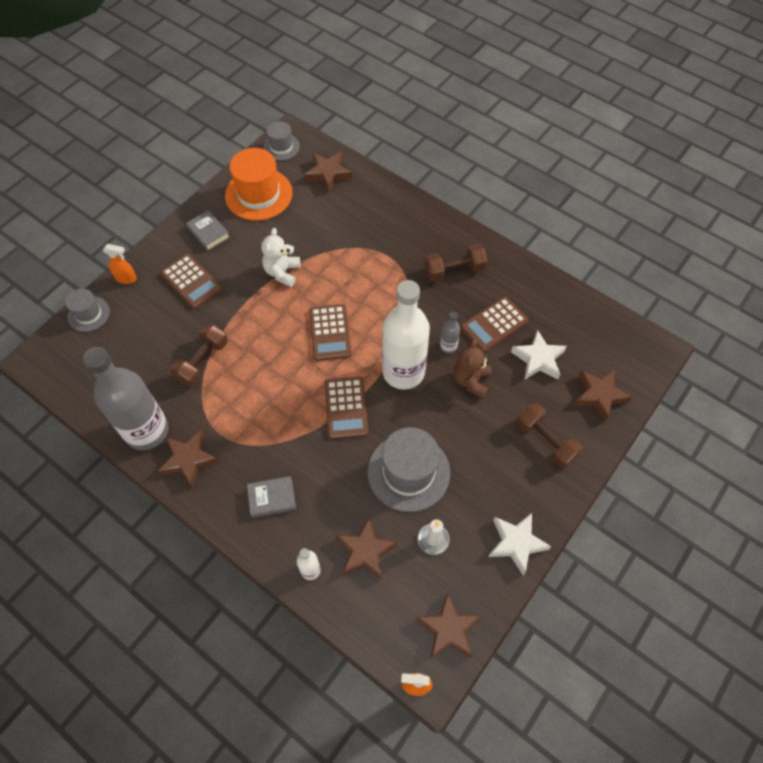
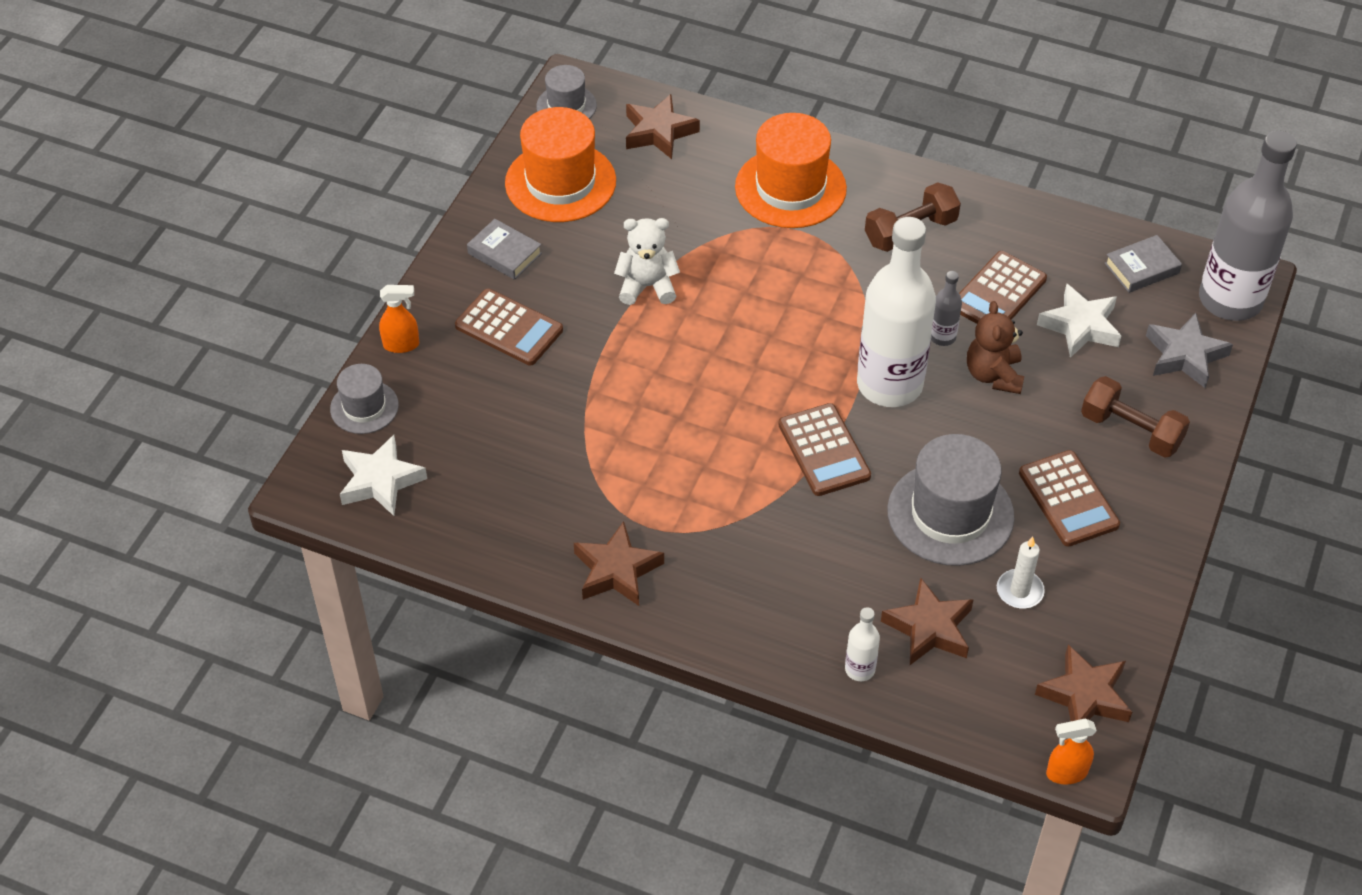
camera: 15 degrees left, 10 degrees down
(147, 431) = (534, 546): grey bottle -> grey bottle (1230, 300)
(202, 361) = (577, 435): brown dumbbell -> none
(272, 498) = (764, 592): grey book -> grey book (1142, 268)
(282, 272) = (647, 286): white teddy bear -> white teddy bear turned 90 degrees clockwise
(330, 333) = (757, 355): brown calculator -> brown calculator (1068, 499)
(392, 226) = (790, 188): none -> orange hat
(516, 543) = (1138, 569): white star -> white star (380, 481)
(599, 395) = (1185, 355): brown star -> grey star

